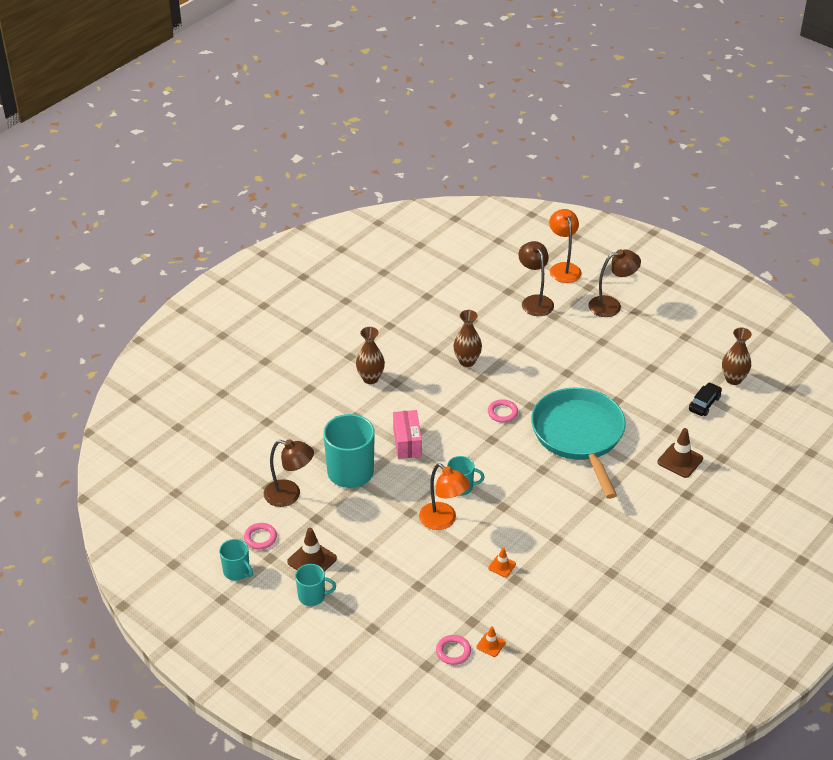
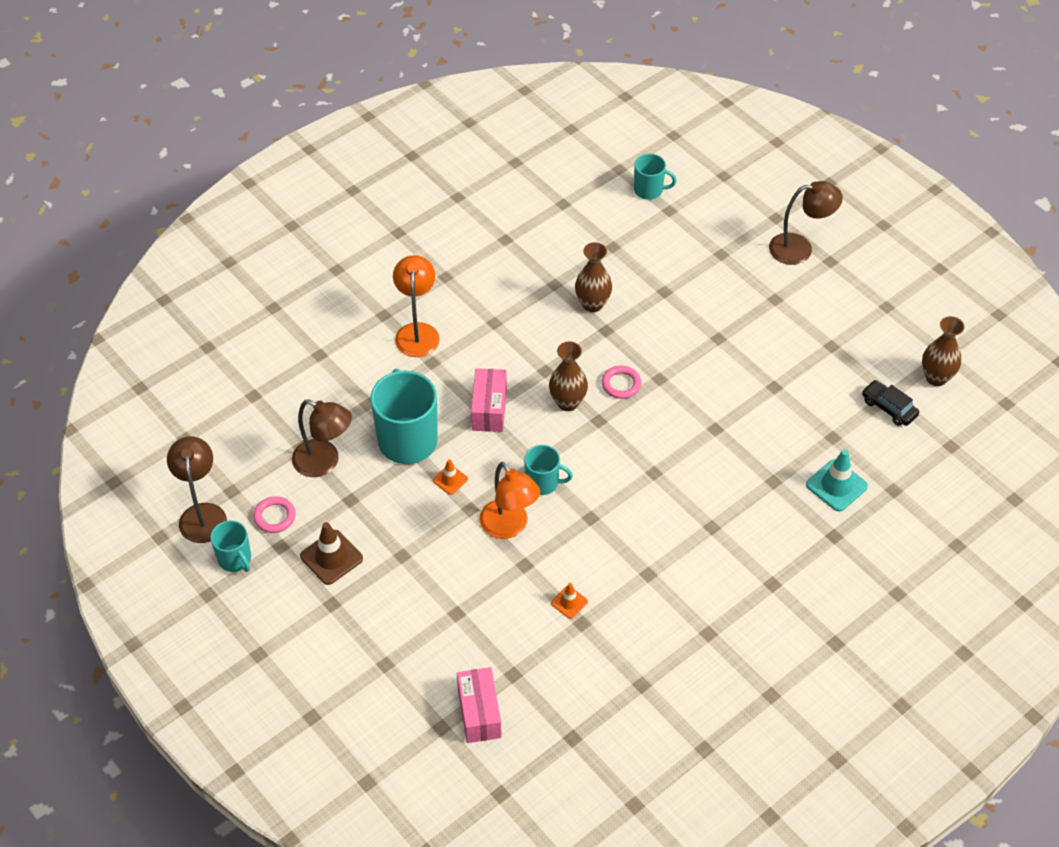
camera: 10 degrees right, 10 degrees up
(312, 596) = (321, 608): turquoise mug -> turquoise mug (649, 190)
(370, 378) = (463, 312): brown vase -> brown vase (567, 402)
(453, 651) = (479, 713): pink ring -> pink box
(491, 645) = (529, 711): orange traffic cone -> orange traffic cone (450, 480)
(535, 301) = (700, 229): brown lamp -> brown lamp (202, 514)
(563, 268) = (749, 186): orange lamp -> orange lamp (417, 332)
(579, 436) = (712, 431): turquoise pan -> none
(680, 460) = (836, 485): brown traffic cone -> turquoise traffic cone
(704, 403) = (889, 408): black car -> black car turned 90 degrees counterclockwise

